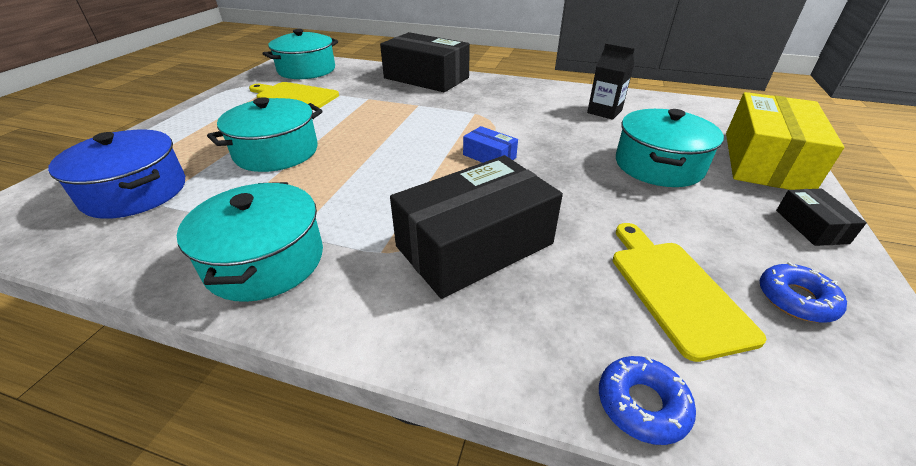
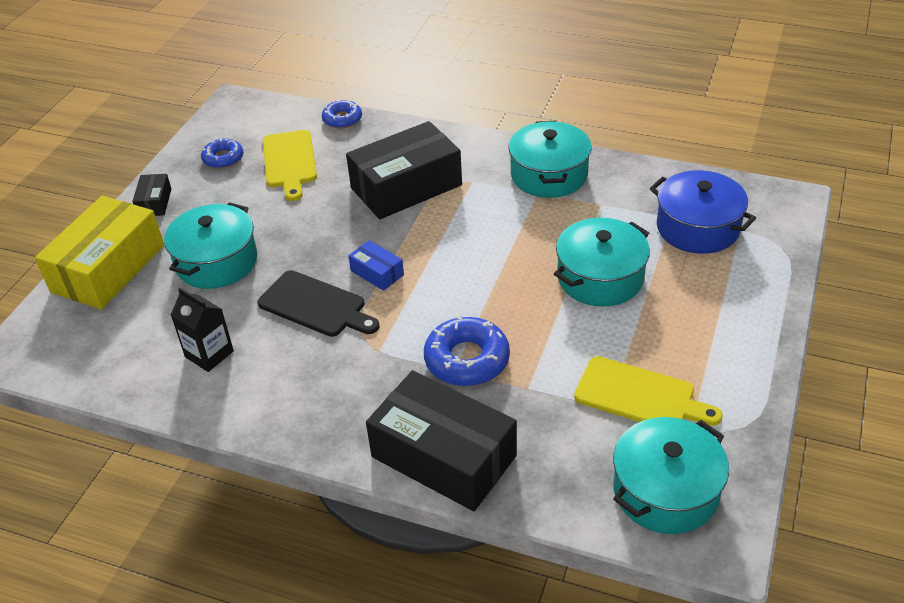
camera: 175 degrees left, 5 degrees up
(408, 109) = (467, 359): none -> blue donut
(537, 135) = (315, 306): none -> black cutting board

